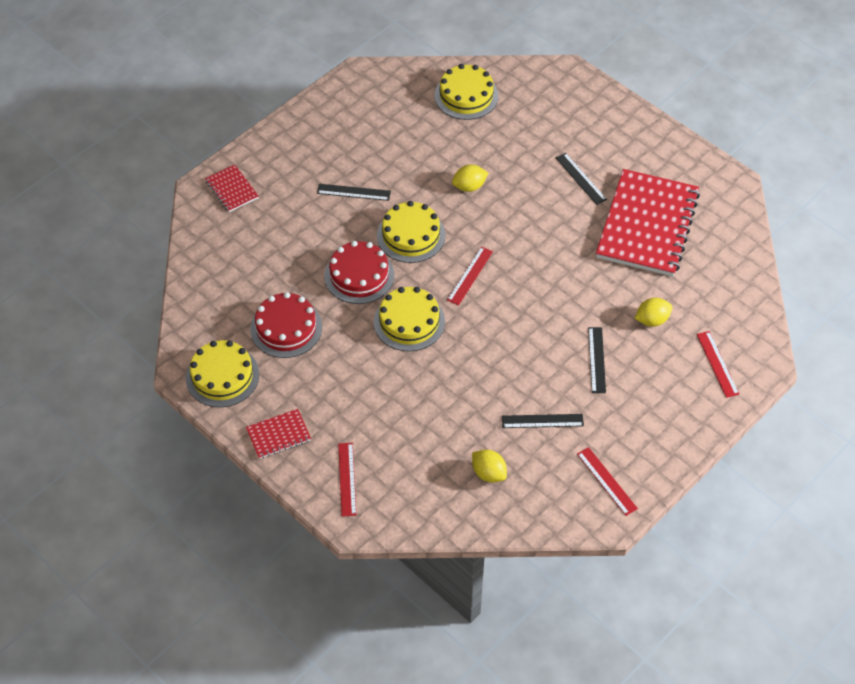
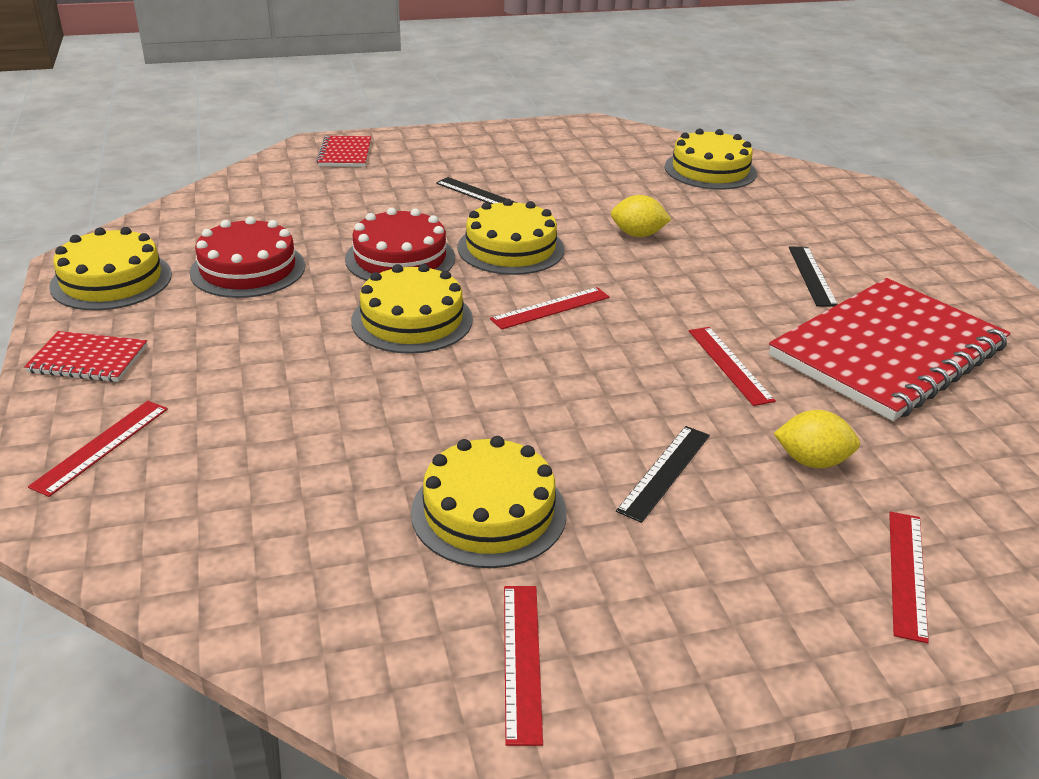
camera: 30 degrees right, 20 degrees down
(488, 473) = (318, 541): yellow lemon -> none
(542, 421) = (489, 512): black ruler -> yellow cake
(582, 273) = (730, 365): none -> red ruler

